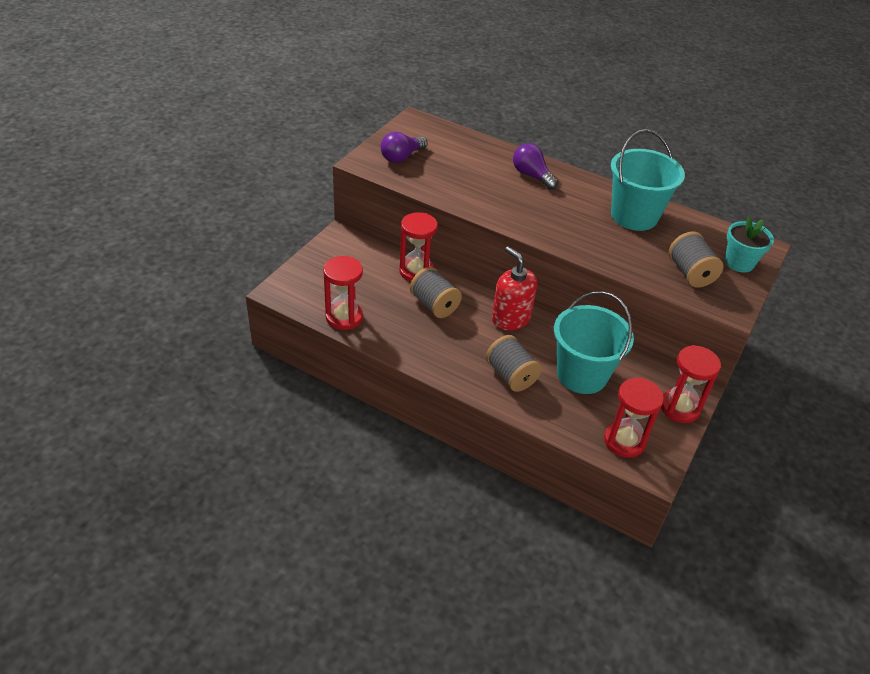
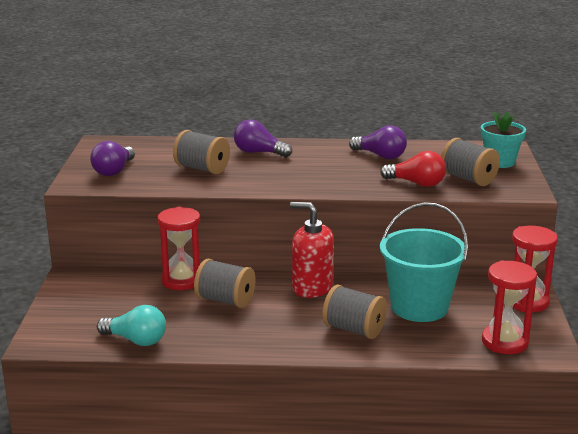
camera: 25 degrees left, 20 degrees down
(344, 317) = (136, 340): red hourglass -> turquoise light bulb
(471, 179) = (202, 169): none -> grey spool
(634, 216) = (380, 156): turquoise bucket -> purple light bulb
(638, 261) = (417, 183): none -> red light bulb

